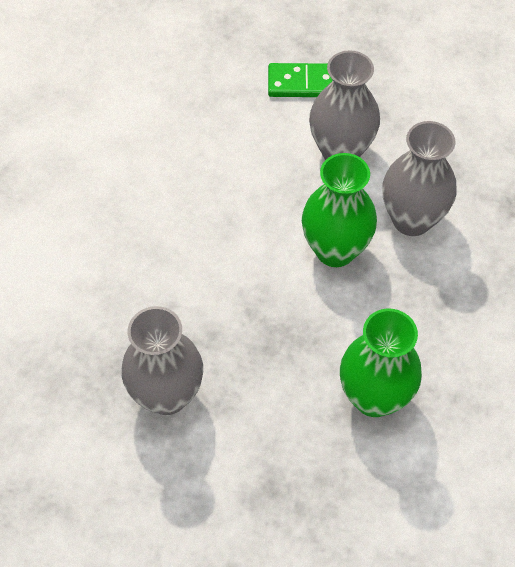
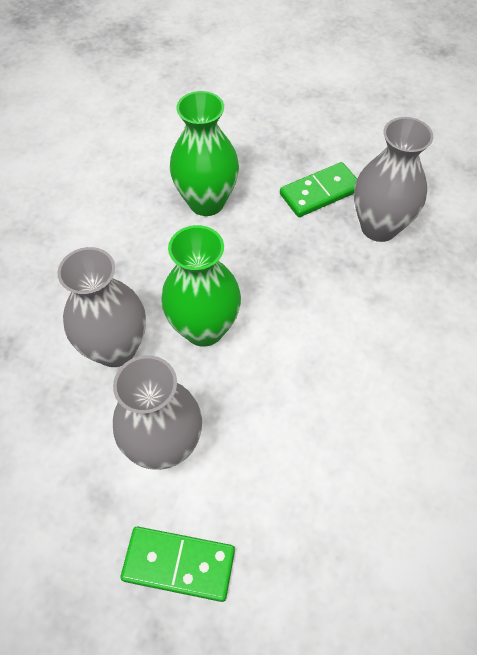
camera: 170 degrees left, 0 degrees up
(240, 434) = (320, 192): none -> green domino

